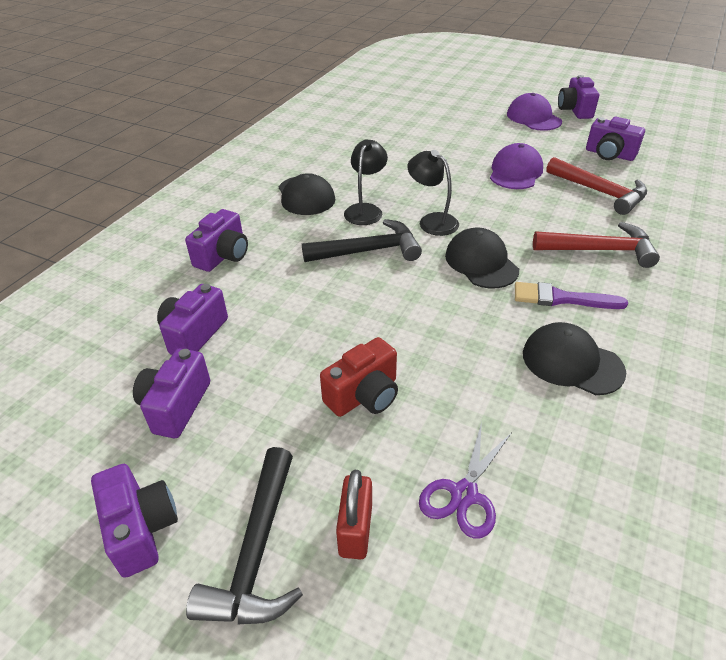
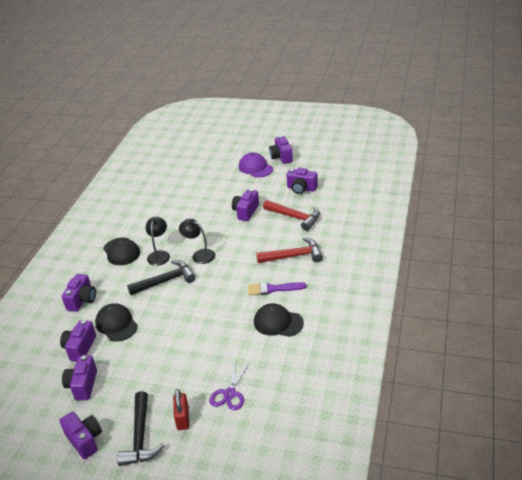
camera: 10 degrees left, 5 degrees down
(364, 395) = (177, 360): red camera -> none
(481, 262) = (229, 276): black cap -> black cap (116, 324)
(515, 172) = (246, 212): purple cap -> purple camera

